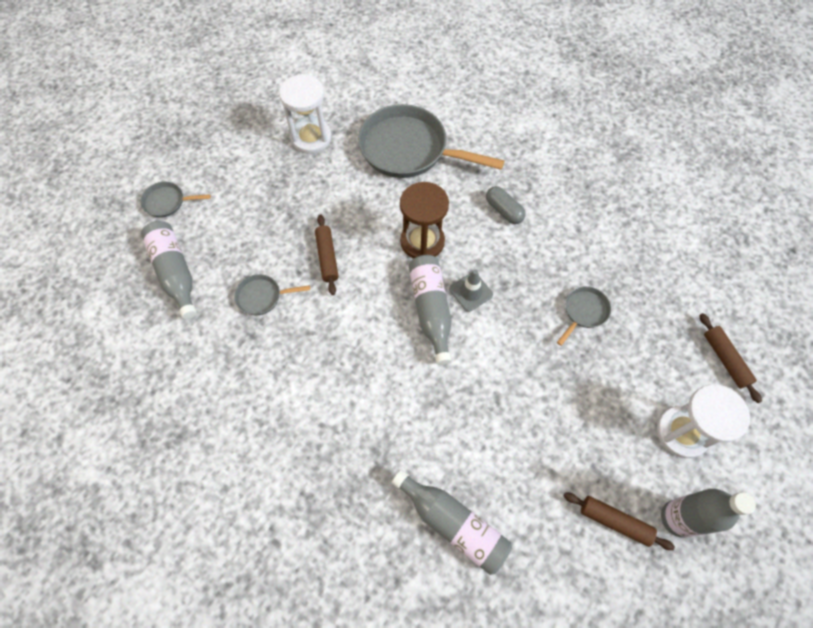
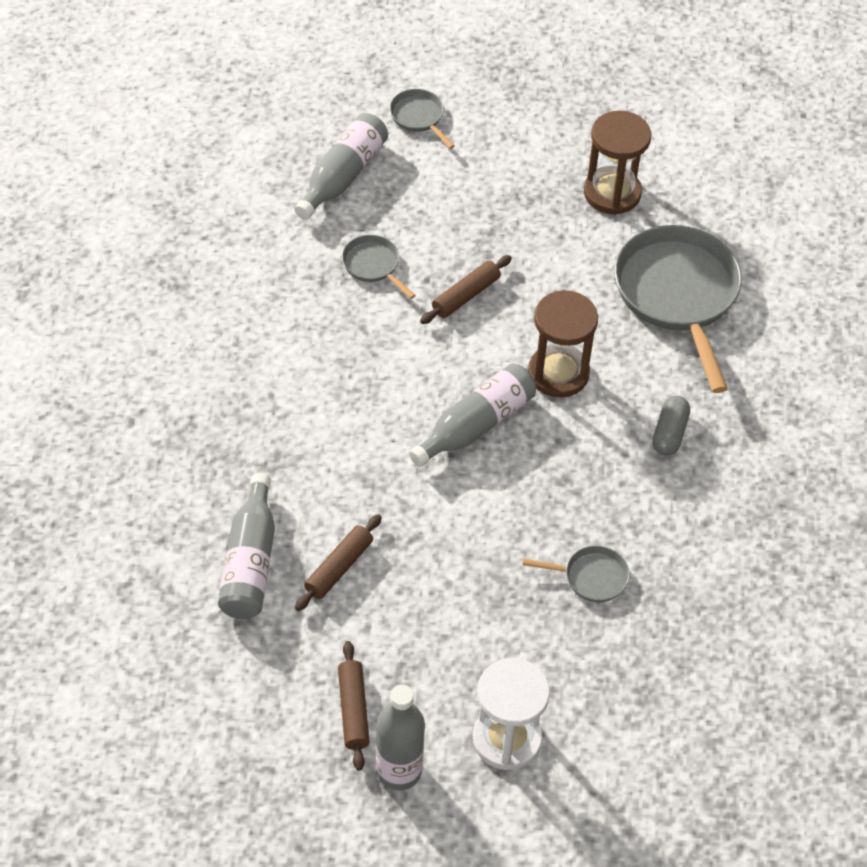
camera: 55 degrees right, 10 degrees down
(311, 138) = (612, 193): white hourglass -> brown hourglass
(471, 292) = (529, 452): grey traffic cone -> none
(725, 360) = (640, 753): brown rolling pin -> brown rolling pin (338, 567)

